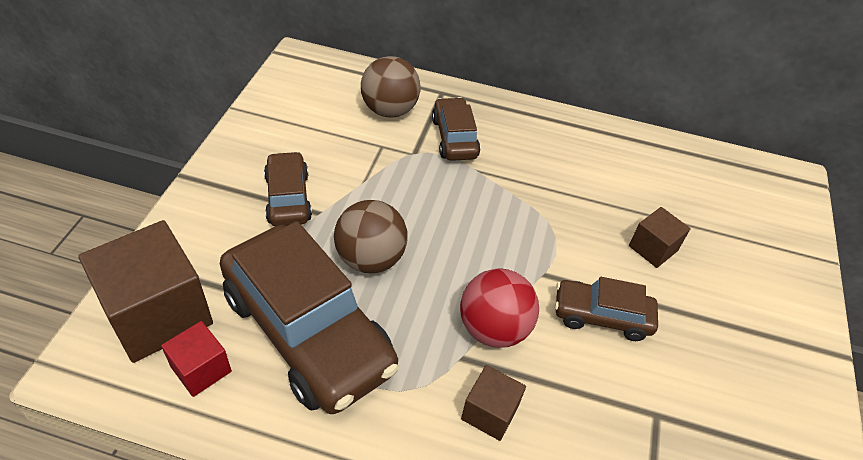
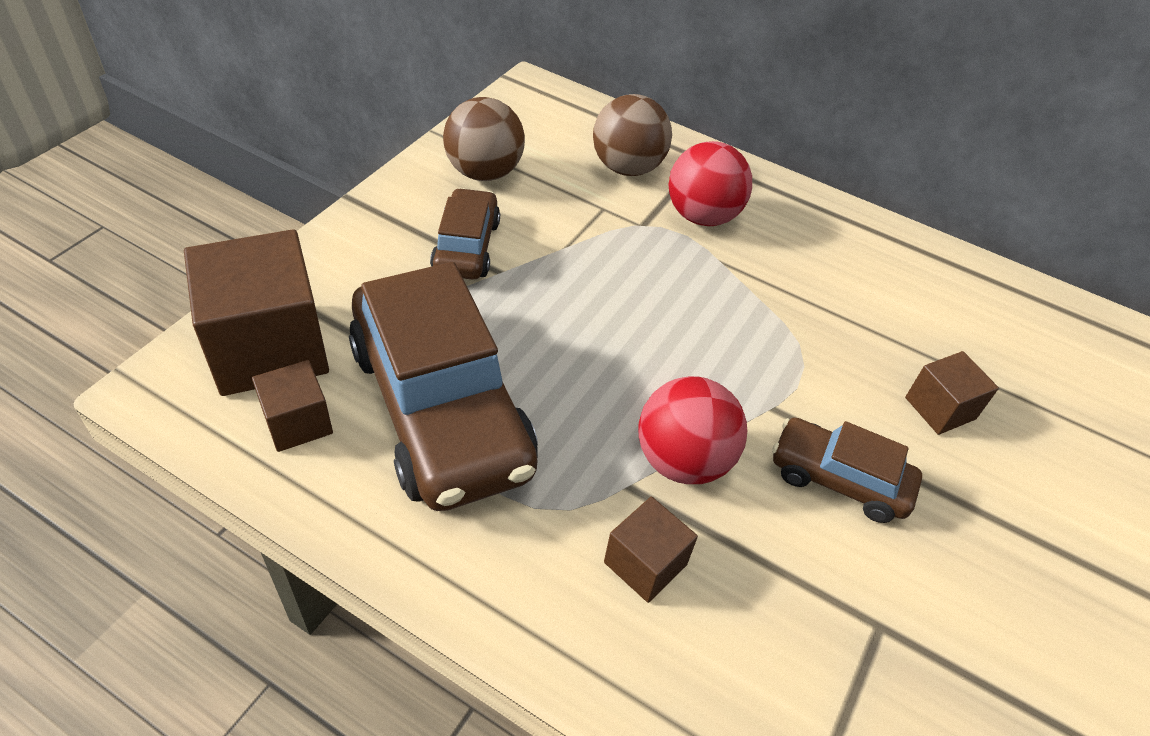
camera: 15 degrees right, 0 degrees up
(201, 369) = (298, 422): red cube -> brown cube
(370, 258) = (547, 339): brown ball -> brown ball (484, 172)
(454, 138) = (702, 216): brown car -> red ball

